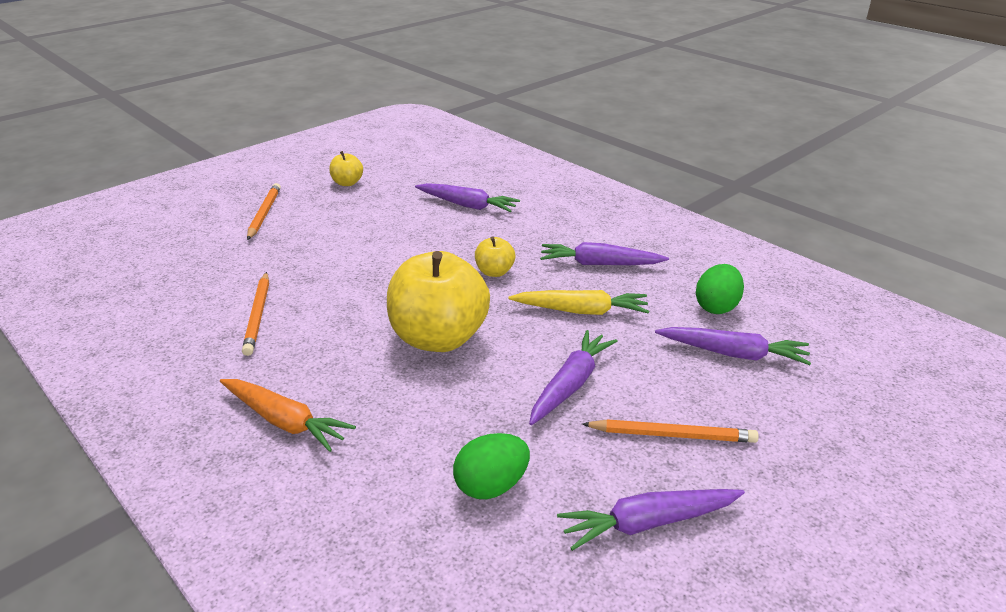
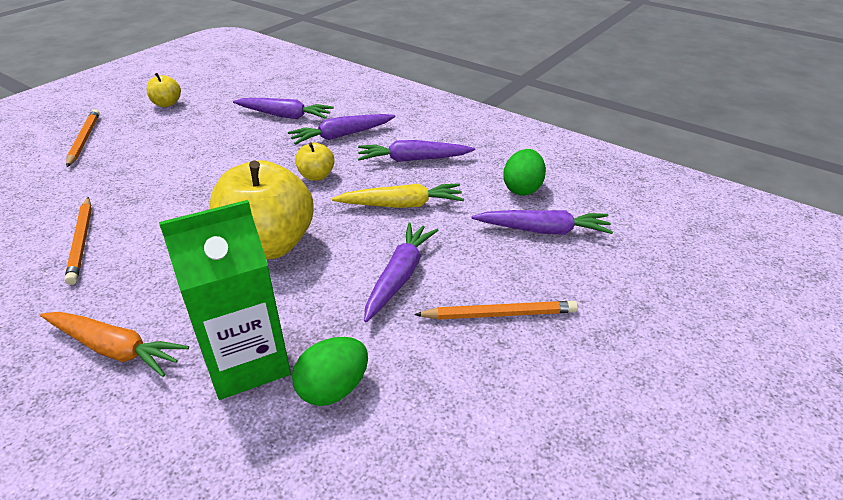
camera: 10 degrees left, 5 degrees up
(409, 449) = (247, 362): none -> green carton
(648, 523) = (488, 405): purple carrot -> purple carrot (342, 135)

